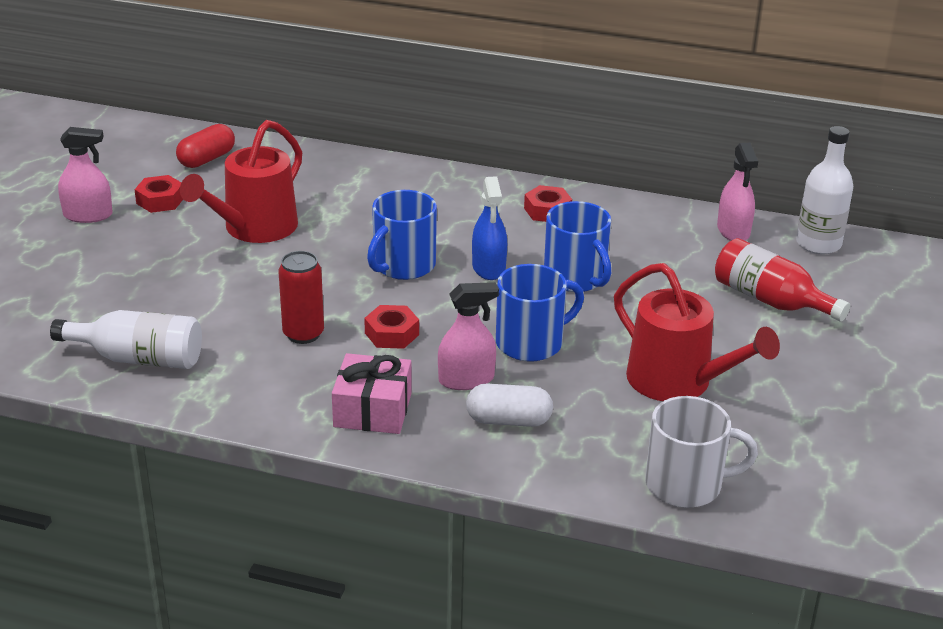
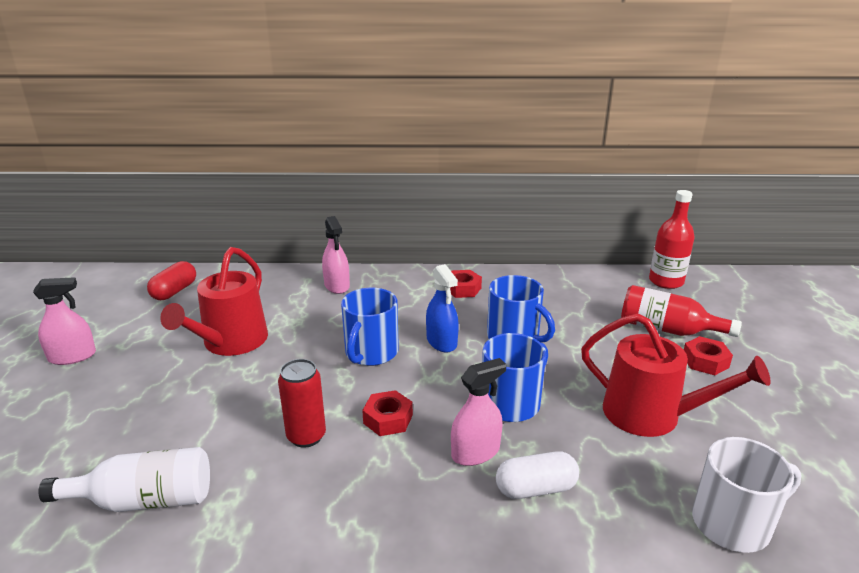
camera: 15 degrees left, 5 degrees down
(160, 200) = (139, 332): red nut -> red nut (705, 361)
(372, 410) = (404, 507): pink gift -> none
(733, 231) = (603, 282): pink spray bottle -> pink spray bottle (337, 285)
(818, 244) = (666, 281): white bottle -> red bottle

